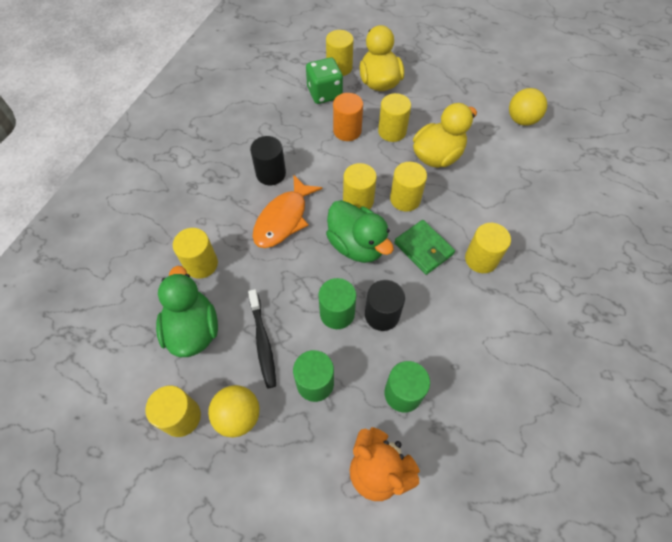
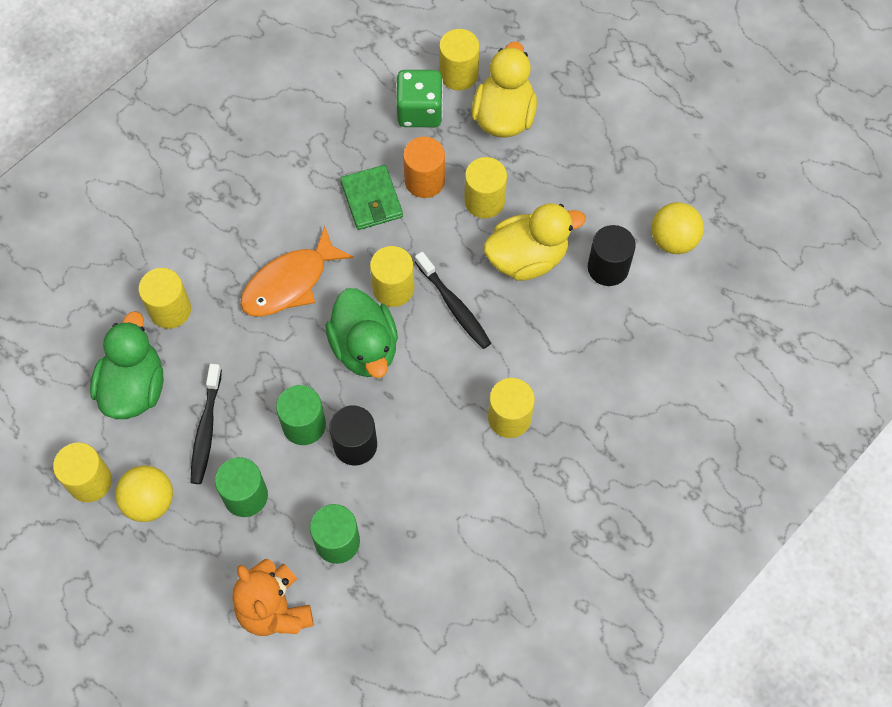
camera: 20 degrees right, 5 degrees up
(271, 174) = (299, 213): black cylinder -> black cylinder (608, 268)
(405, 199) = (454, 306): yellow cylinder -> black toothbrush
(423, 248) = (445, 380): green wallet -> green wallet (371, 200)

